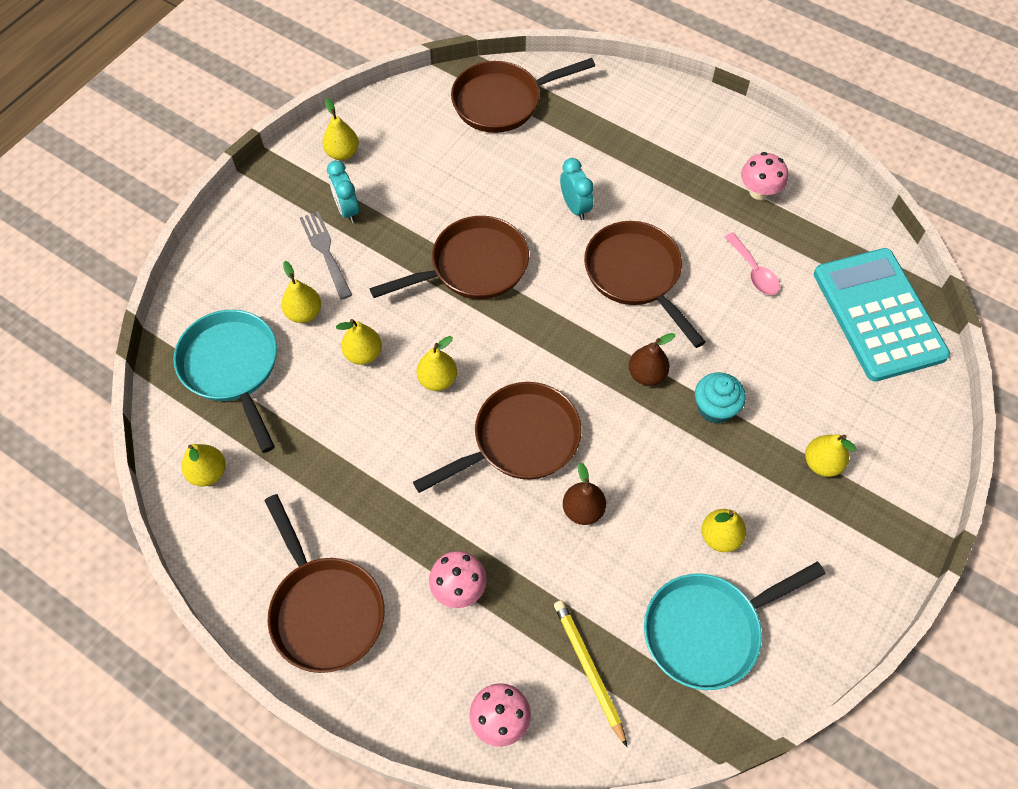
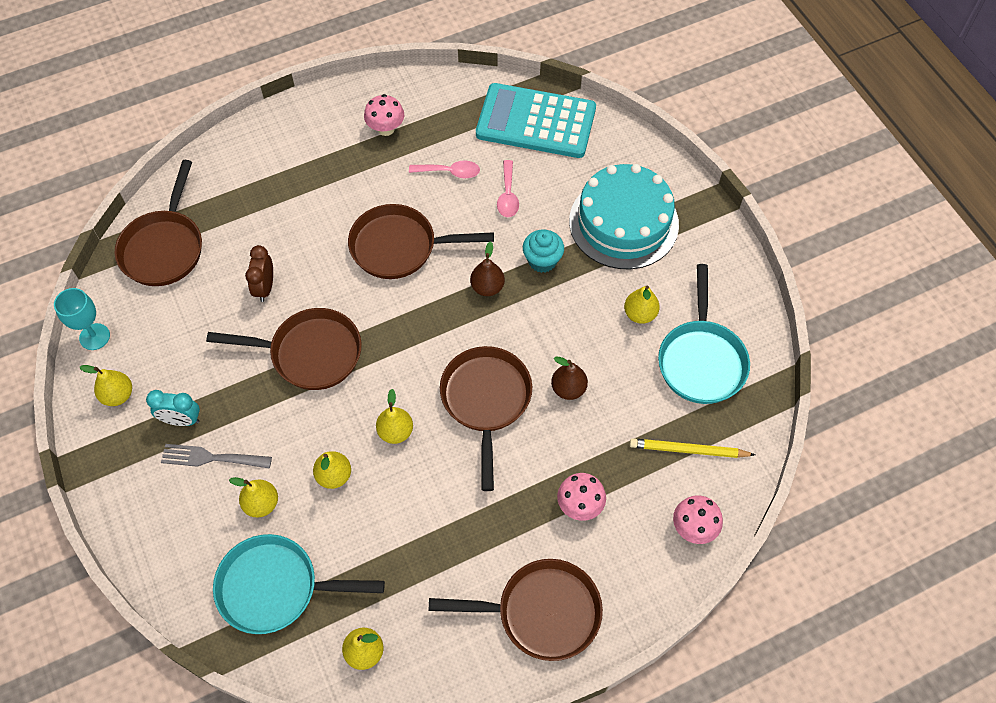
camera: 60 degrees left, 0 degrees up
(385, 106) = (94, 336): none -> turquoise goblet
(473, 267) = (310, 353): brown pan -> brown pan turned 90 degrees clockwise
(515, 195) = (265, 288): none -> brown clock
(575, 207) = (308, 253): turquoise clock -> none
(767, 336) = (508, 195): none -> pink spoon
(821, 463) = (623, 222): yellow pear -> turquoise cake

